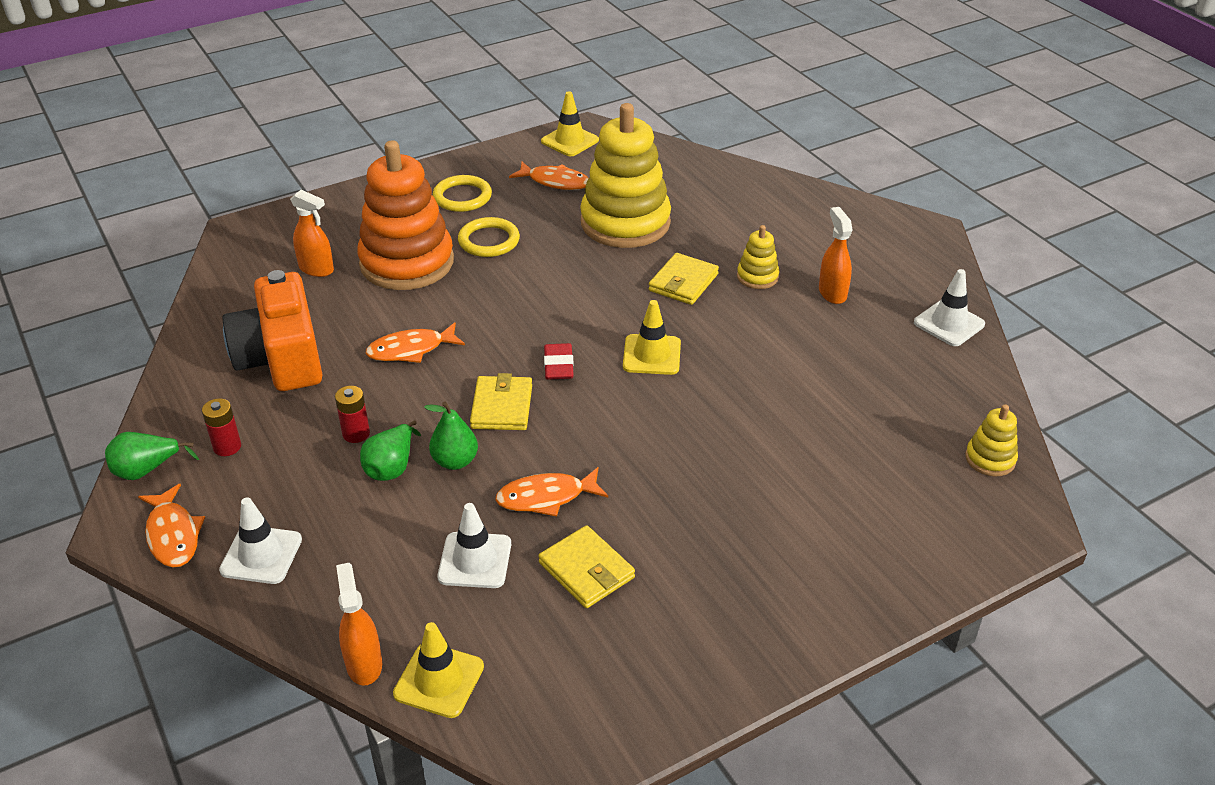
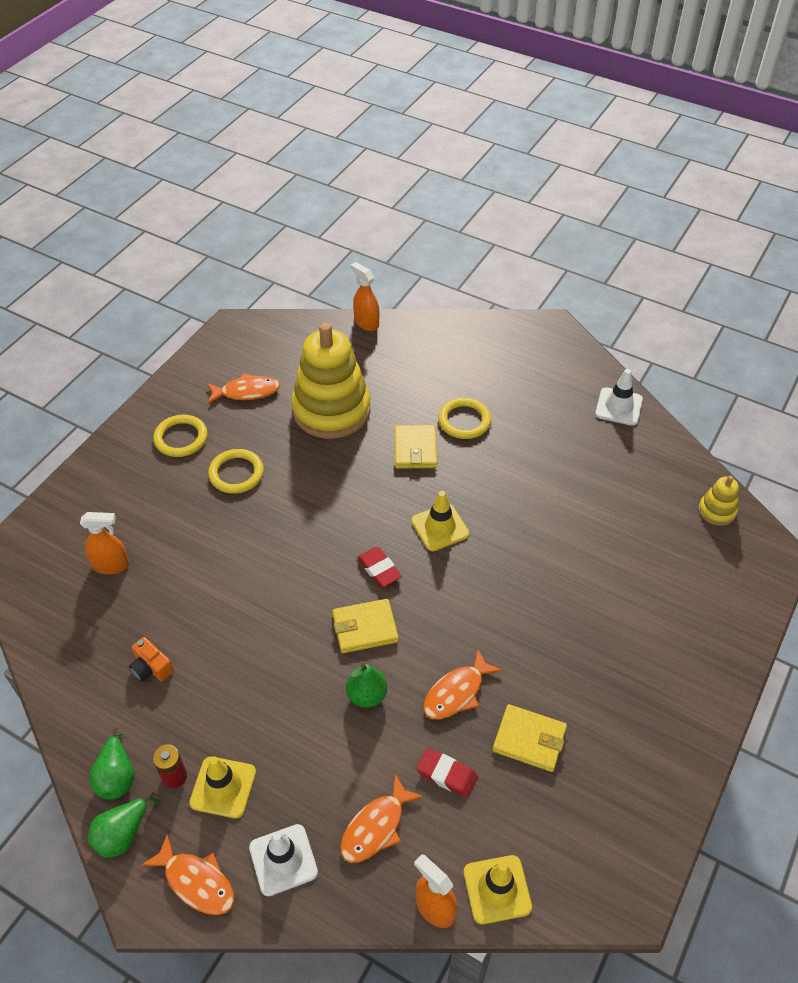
camera: 30 degrees left, 10 degrees up
(281, 358) = (151, 667): orange camera -> orange camera, size x0.41
(356, 433) = (271, 709): red battery -> none
(391, 467) = (323, 726): green pear -> green pear (116, 777)
(407, 263) = (184, 525): orange stacking toy -> none
(411, 350) = (253, 609): orange fish -> orange fish (376, 827)
(475, 560) = (446, 775): white traffic cone -> red eraser
(502, 407) = (365, 628): yellow wallet -> yellow wallet turned 75 degrees counterclockwise
(570, 141) = (228, 345): yellow traffic cone -> yellow traffic cone (223, 787)
(757, 277) = (464, 421): yellow stacking toy -> yellow ring
(832, 293) = (525, 413): orange spray bottle -> orange spray bottle (366, 323)

